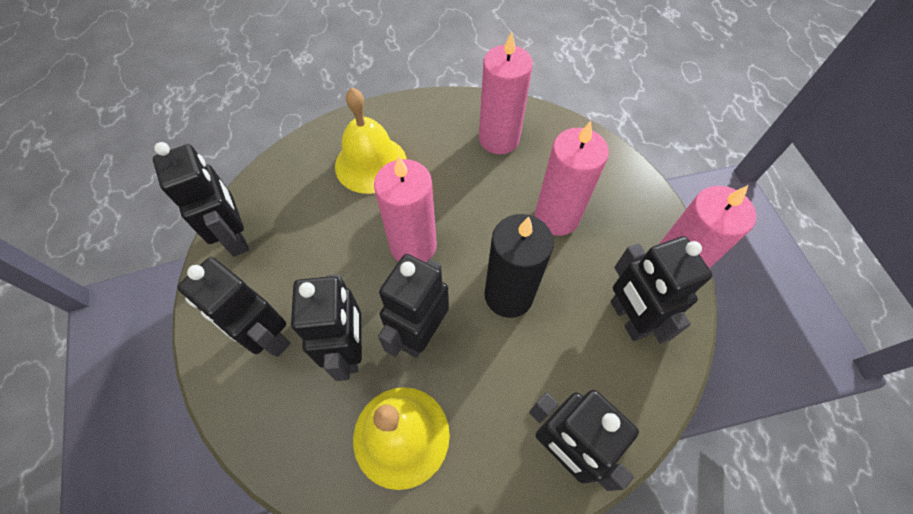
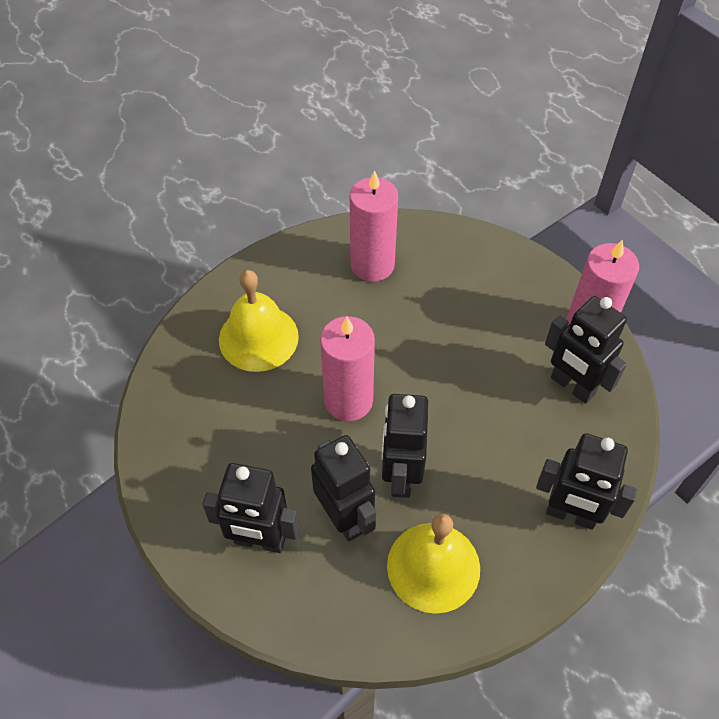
camera: 25 degrees left, 5 degrees down
(236, 237) = (165, 464): black robot -> none
(508, 295) = (461, 409): black candle -> none
(556, 217) = (466, 320): pink candle -> none

